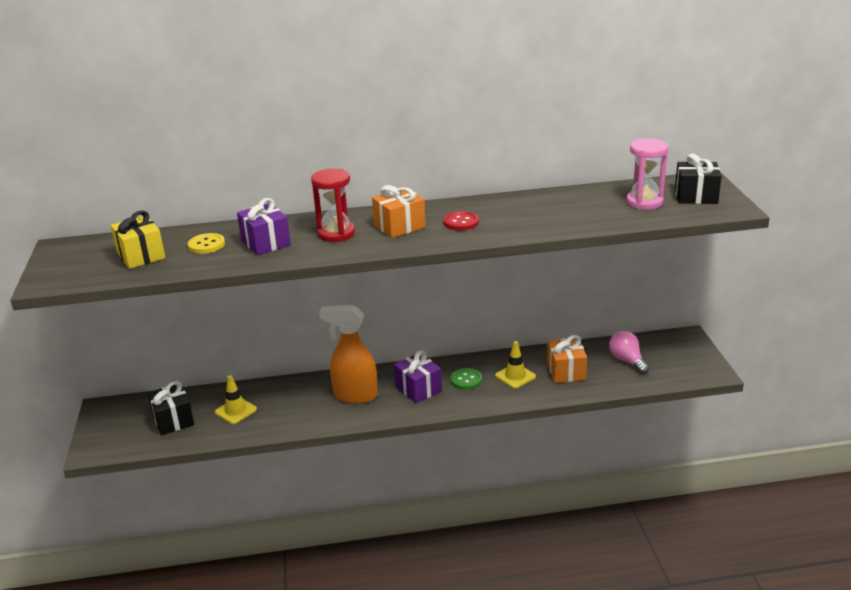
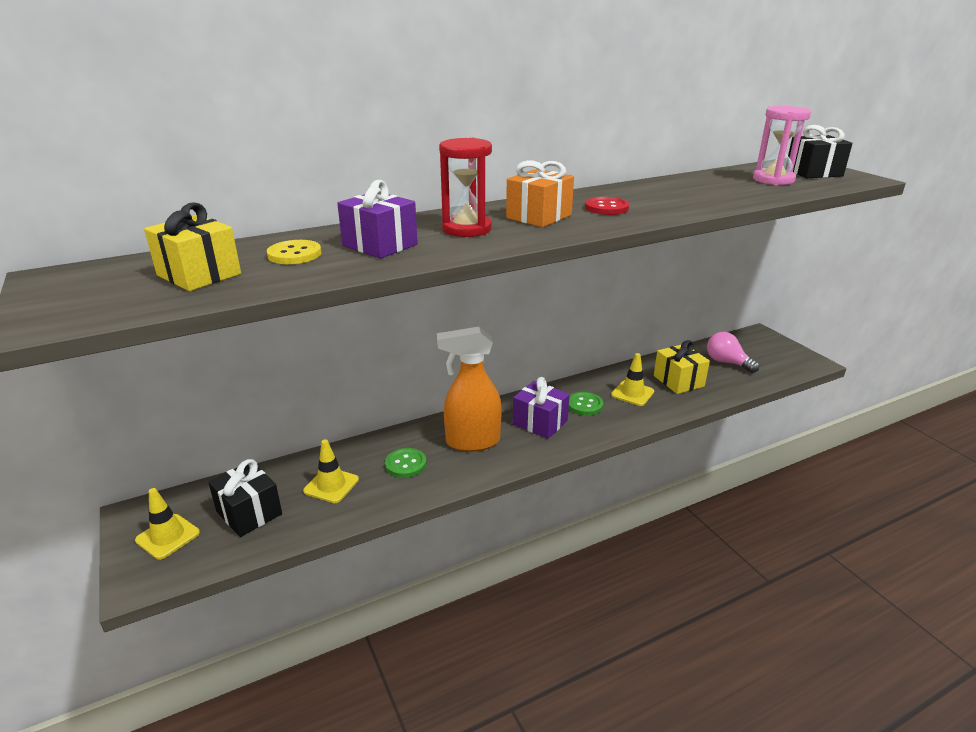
camera: 20 degrees left, 0 degrees up
(117, 426) = (168, 536): none -> yellow traffic cone
(295, 404) = (405, 464): none -> green button
(566, 371) = (678, 381): orange gift -> yellow gift

